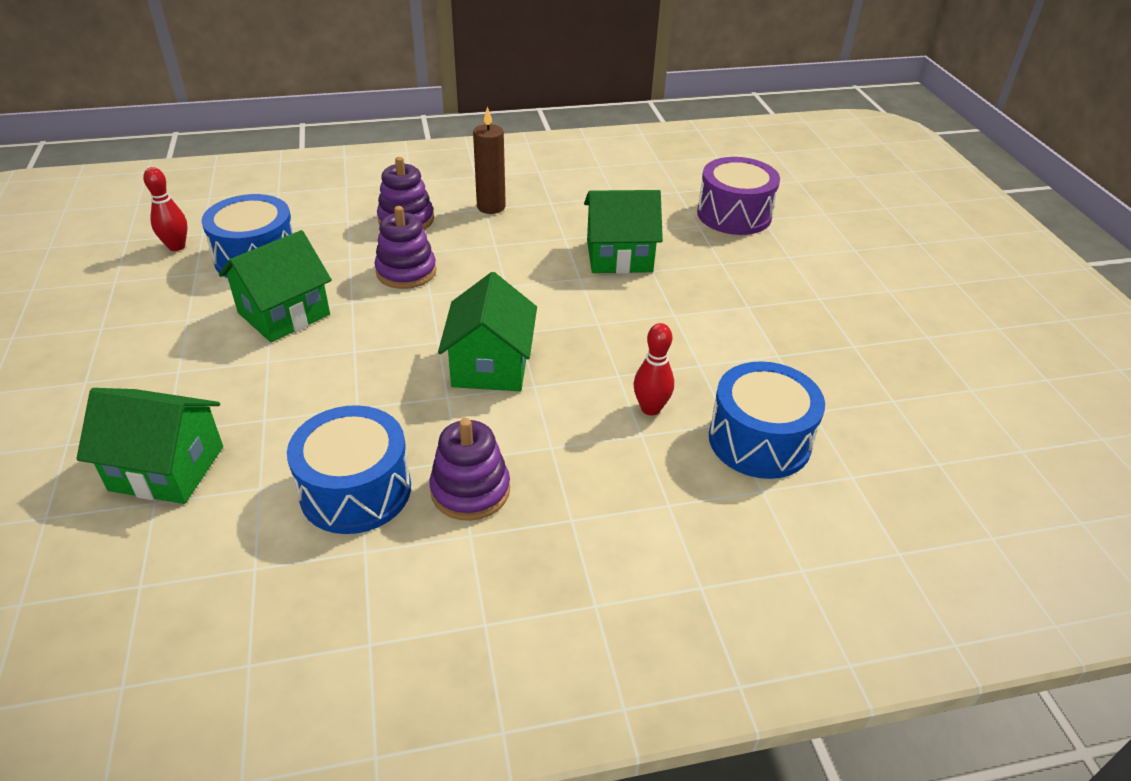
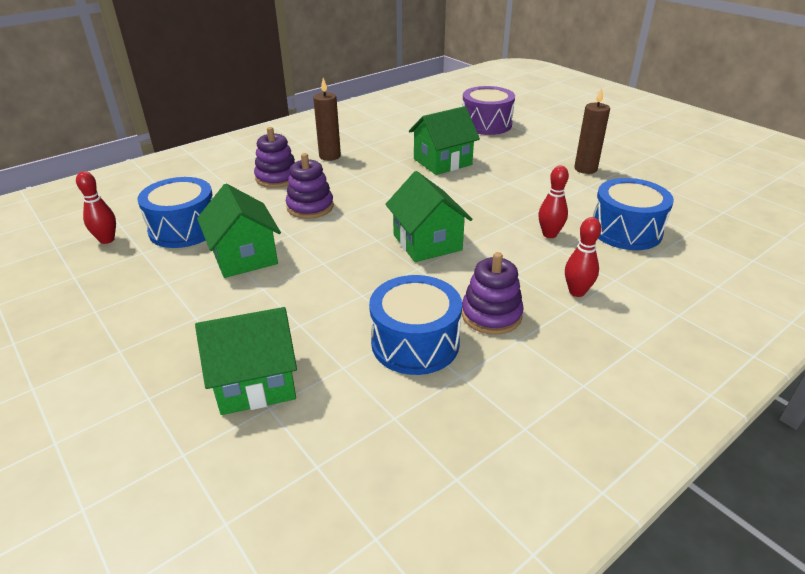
camera: 25 degrees left, 5 degrees down
(284, 314) = (244, 256): green house -> green house turned 45 degrees counterclockwise
(602, 502) = (577, 292): none -> red bowling pin
(802, 327) = (585, 169): none -> brown candle

